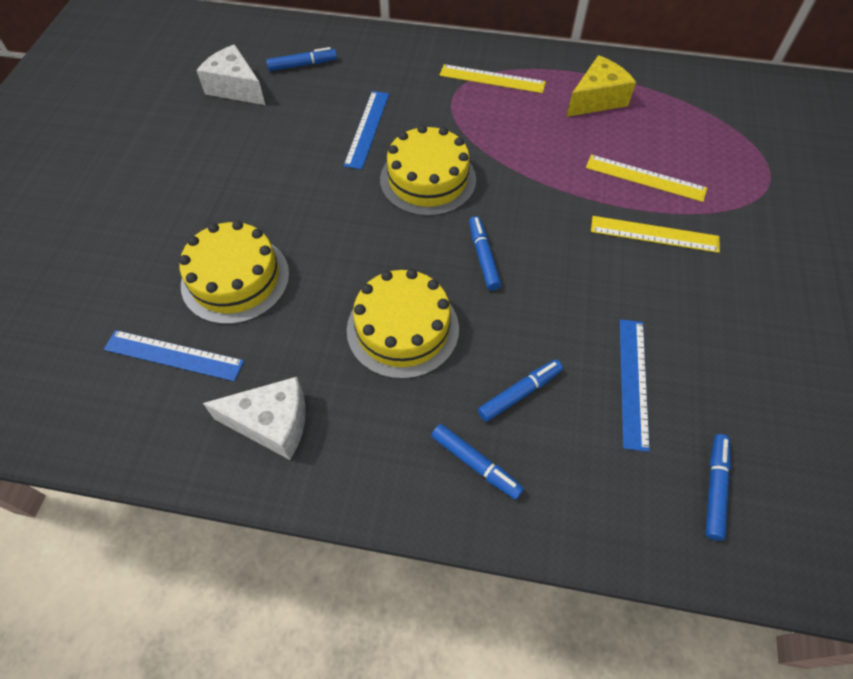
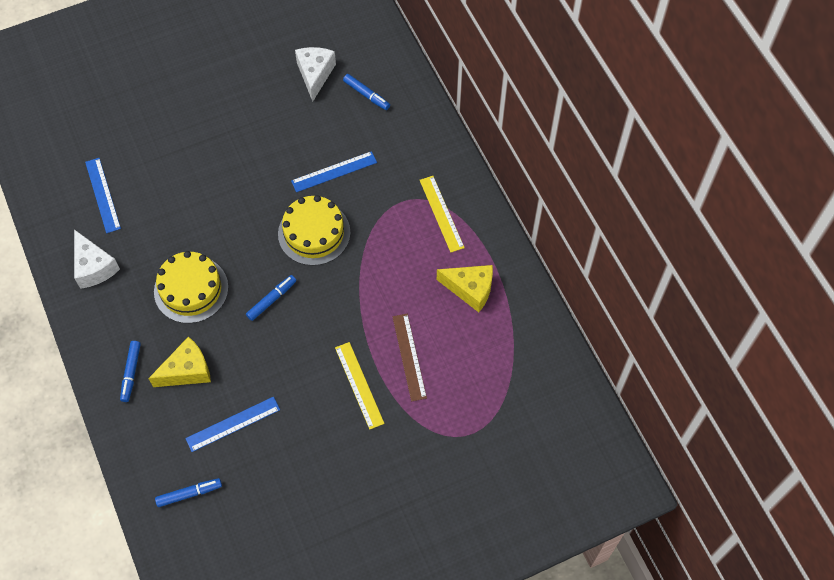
camera: 55 degrees right, 5 degrees up
(235, 279) = (168, 186): yellow cake -> none
(519, 393) = (187, 370): blue marker -> yellow cheese
(645, 178) = (409, 357): yellow ruler -> brown ruler

